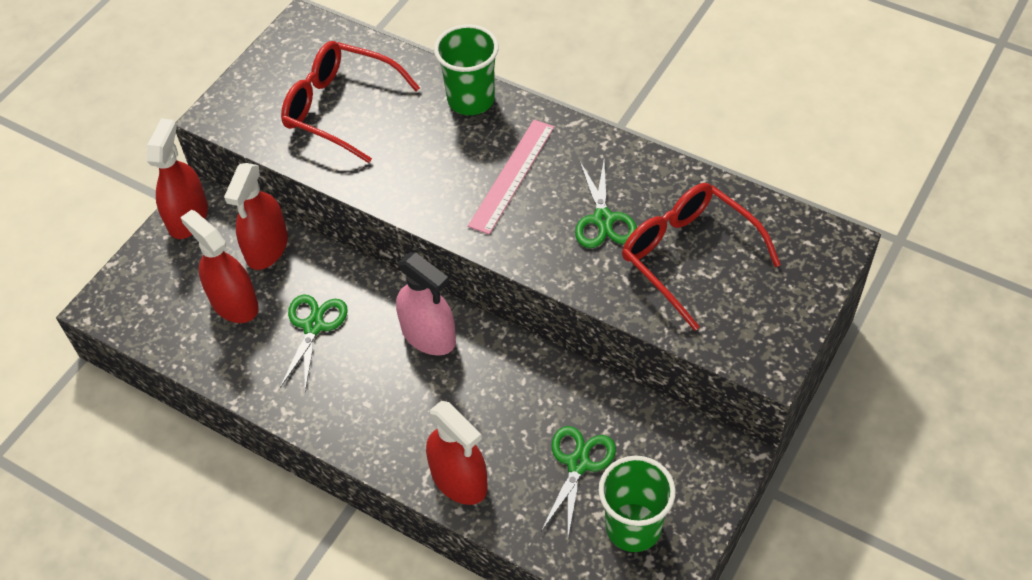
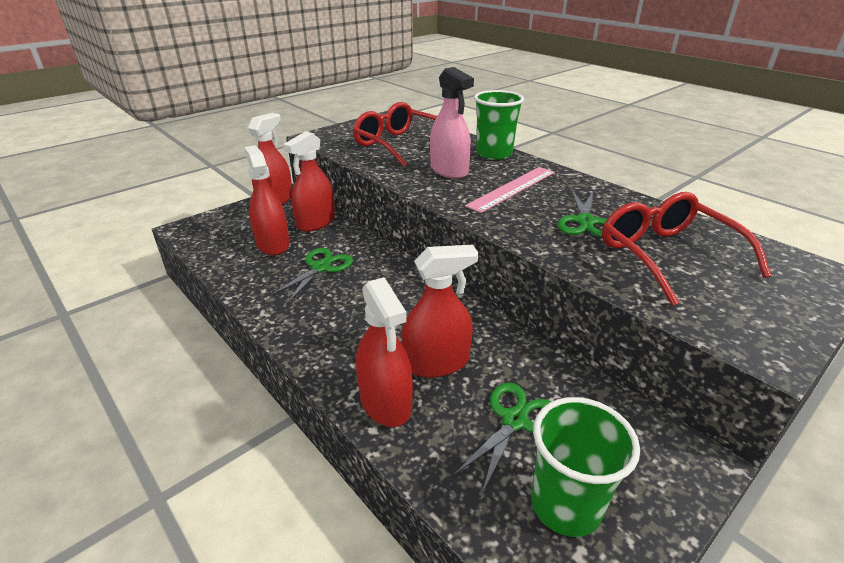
camera: 15 degrees right, 20 degrees down
(428, 335) = (408, 291): pink spray bottle -> pink spray bottle (449, 170)
(490, 421) = (436, 362): none -> red spray bottle

